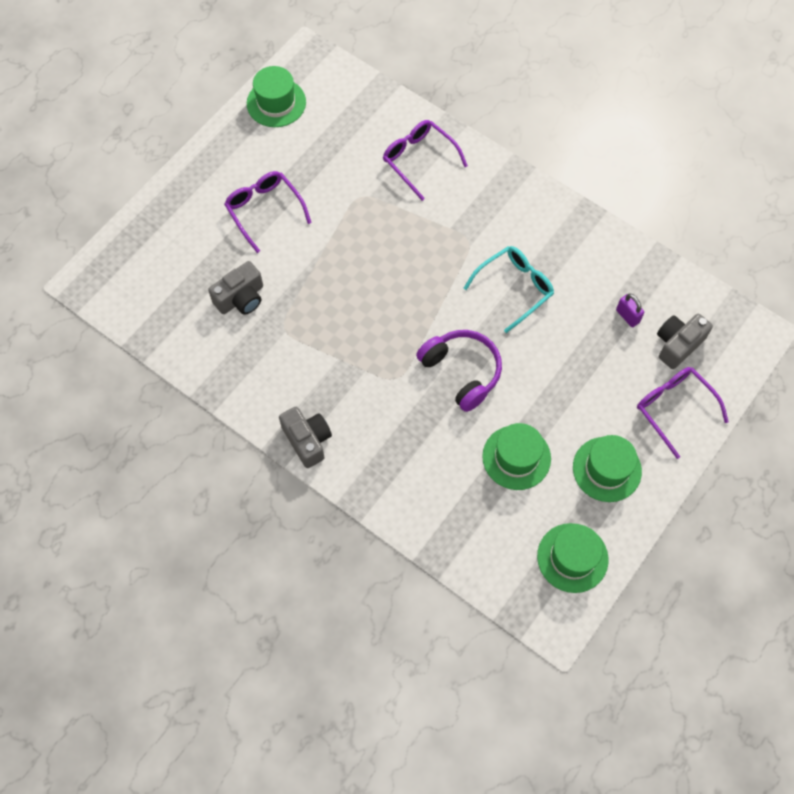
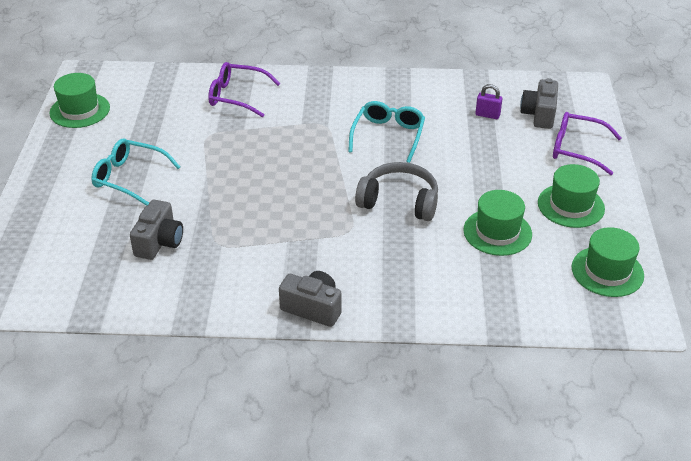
camera: 35 degrees left, 25 degrees down
(264, 210) = (129, 178): purple glasses -> turquoise glasses
(461, 372) = (399, 201): purple headphones -> grey headphones

